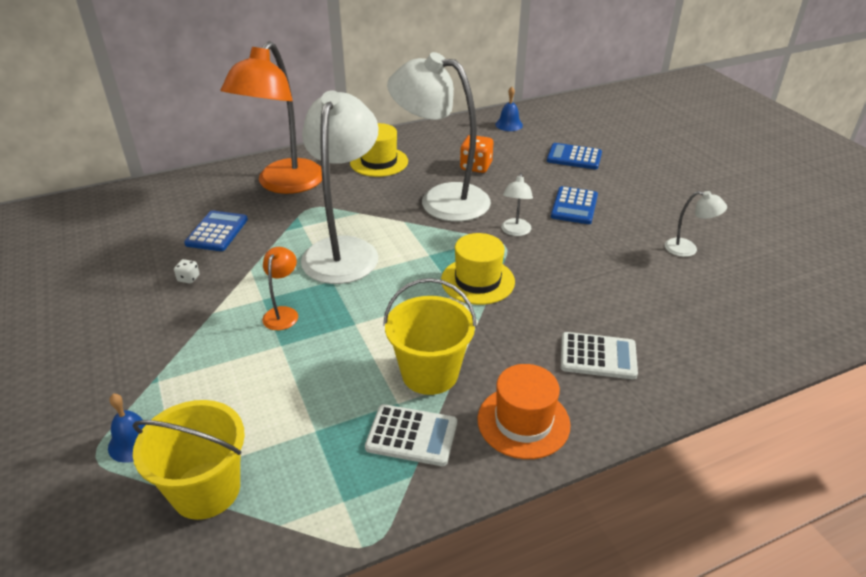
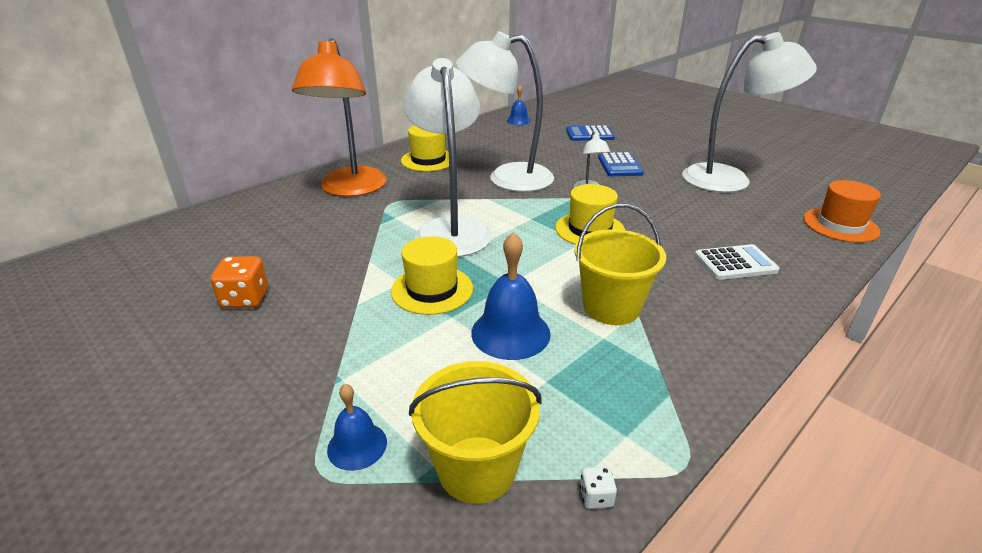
camera: 20 degrees left, 5 degrees down
(188, 278) = (308, 280): white dice -> white dice (596, 497)
(217, 232) = (309, 237): blue calculator -> none
(283, 313) = (432, 289): orange lamp -> yellow hat
(319, 375) = (510, 333): none -> blue bell
(412, 435) = (640, 361): white calculator -> none
(476, 166) = (516, 151): orange dice -> orange dice (245, 299)
(523, 422) = (723, 325): orange hat -> orange hat (840, 225)
(688, 249) = (729, 179): white lamp -> white lamp, size x2.40

